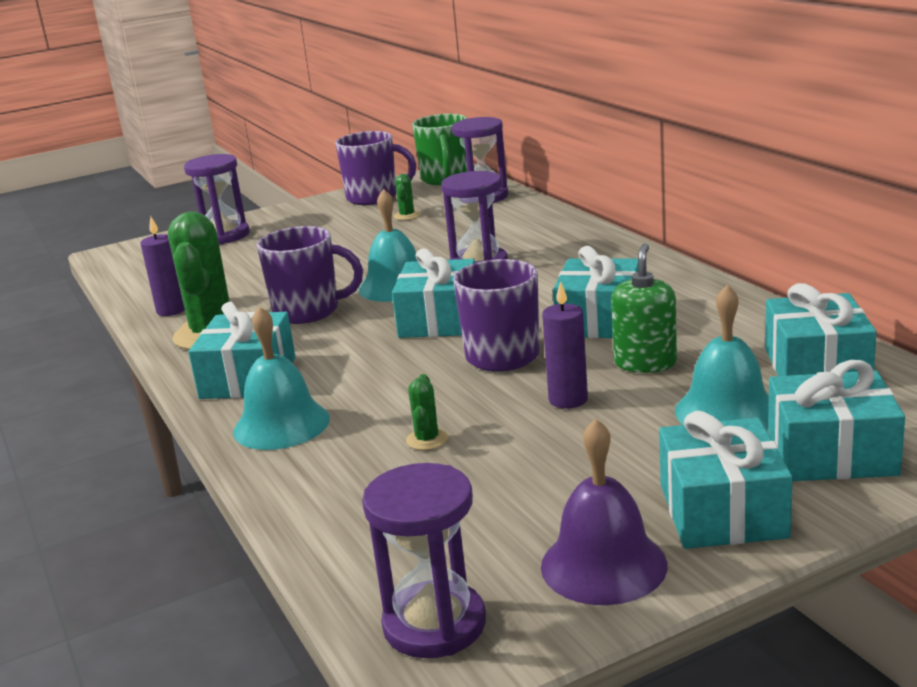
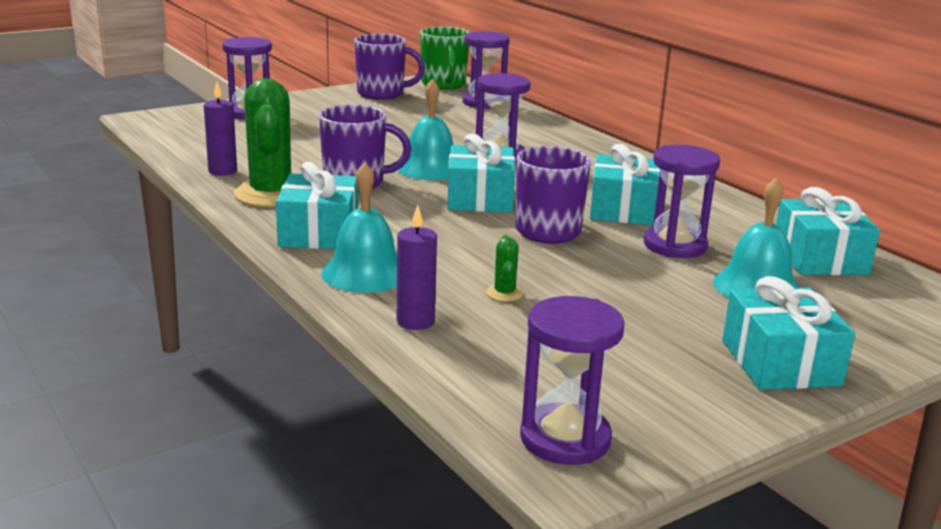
camera: 10 degrees left, 0 degrees up
(407, 216) = (419, 111): green cactus -> none
(568, 400) = (618, 270): purple candle -> purple candle (415, 321)
(603, 565) = (695, 399): purple bell -> none
(645, 363) = (675, 245): green soap dispenser -> purple hourglass
(831, 453) = (854, 324): turquoise gift -> none

